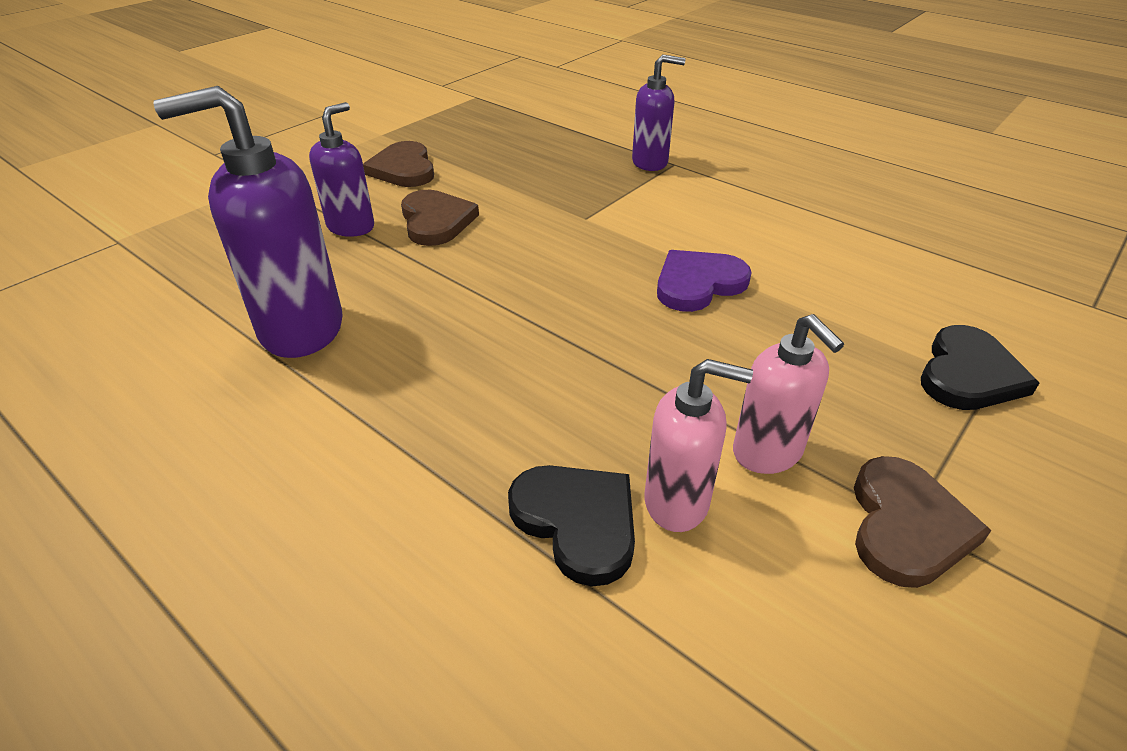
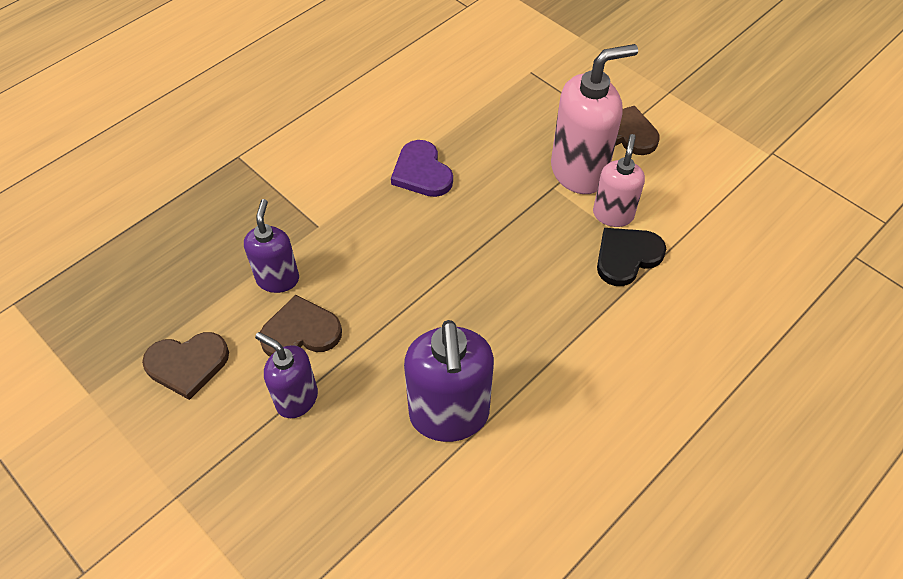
camera: 85 degrees left, 15 degrees up
(650, 162) = (231, 172): purple soap dispenser -> purple soap dispenser (278, 279)
(767, 452) = (579, 172): pink soap dispenser -> pink soap dispenser, size x1.66
(968, 374) = (522, 76): black heart -> none

